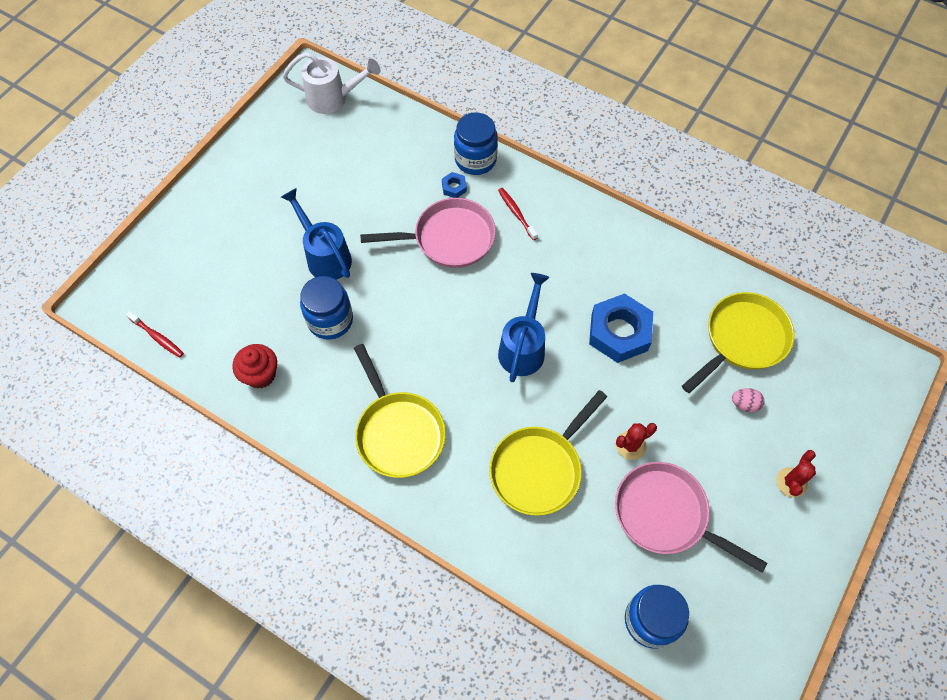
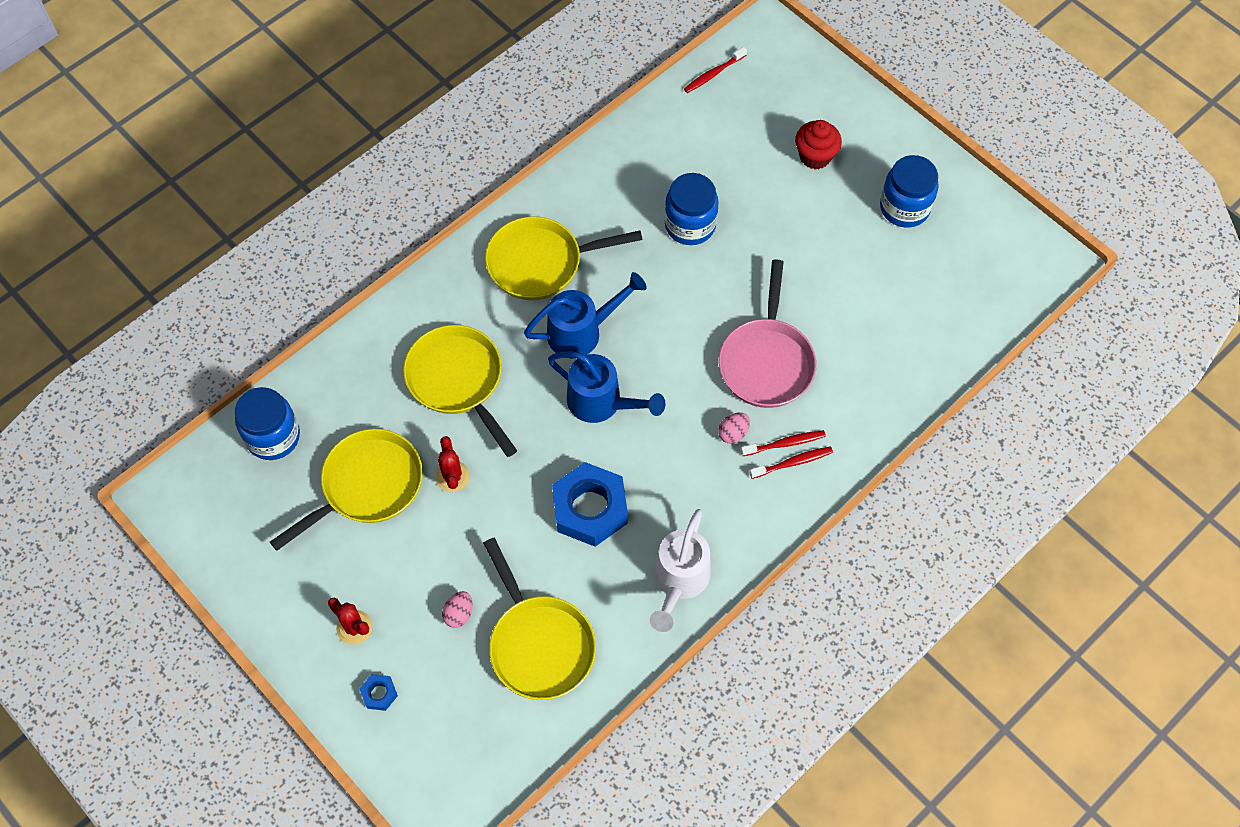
camera: 105 degrees right, 0 degrees up
(260, 375) = (643, 155): red cupcake -> red cupcake (815, 156)
(325, 256) = (774, 234): blue watering can -> blue watering can (582, 332)
(333, 98) = (1010, 280): white watering can -> white watering can (679, 581)
(454, 187) = (840, 384): blue nut -> blue nut (379, 693)
(475, 160) = (878, 418): blue jar -> blue jar (904, 208)
(519, 248) = (733, 433): none -> pink egg
(530, 205) = (793, 462): none -> red toothbrush
(666, 515) = (367, 486): pink pan -> yellow pan

